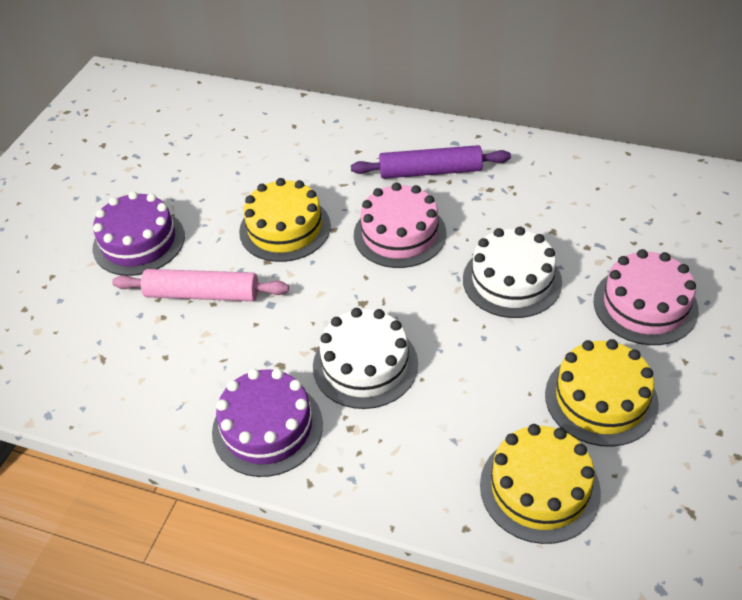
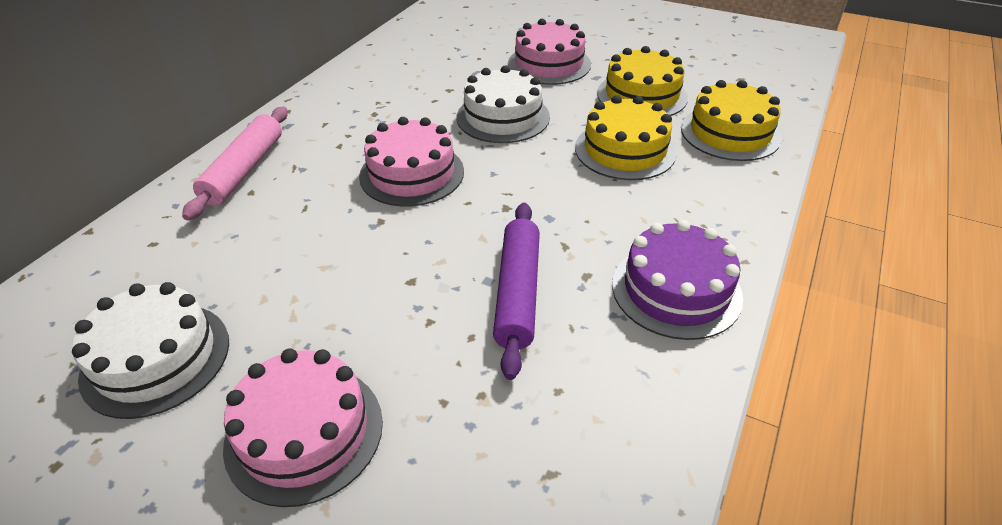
camera: 85 degrees left, 5 degrees down
(139, 242) = (304, 432): purple cake -> pink cake
(202, 294) = (450, 348): pink rolling pin -> pink rolling pin (244, 170)
(285, 228) = (358, 261): yellow cake -> yellow cake (625, 150)
(365, 365) = (593, 212): white cake -> white cake (156, 358)
(430, 171) = (324, 144): purple rolling pin -> purple rolling pin (517, 293)

